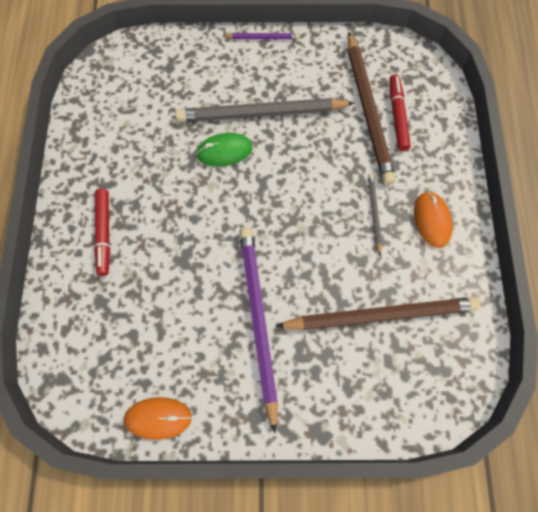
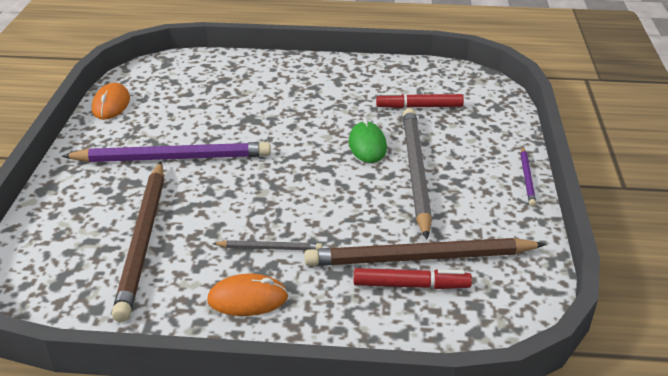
camera: 95 degrees right, 35 degrees down
(104, 233) = (287, 80): red marker -> red marker (419, 107)

